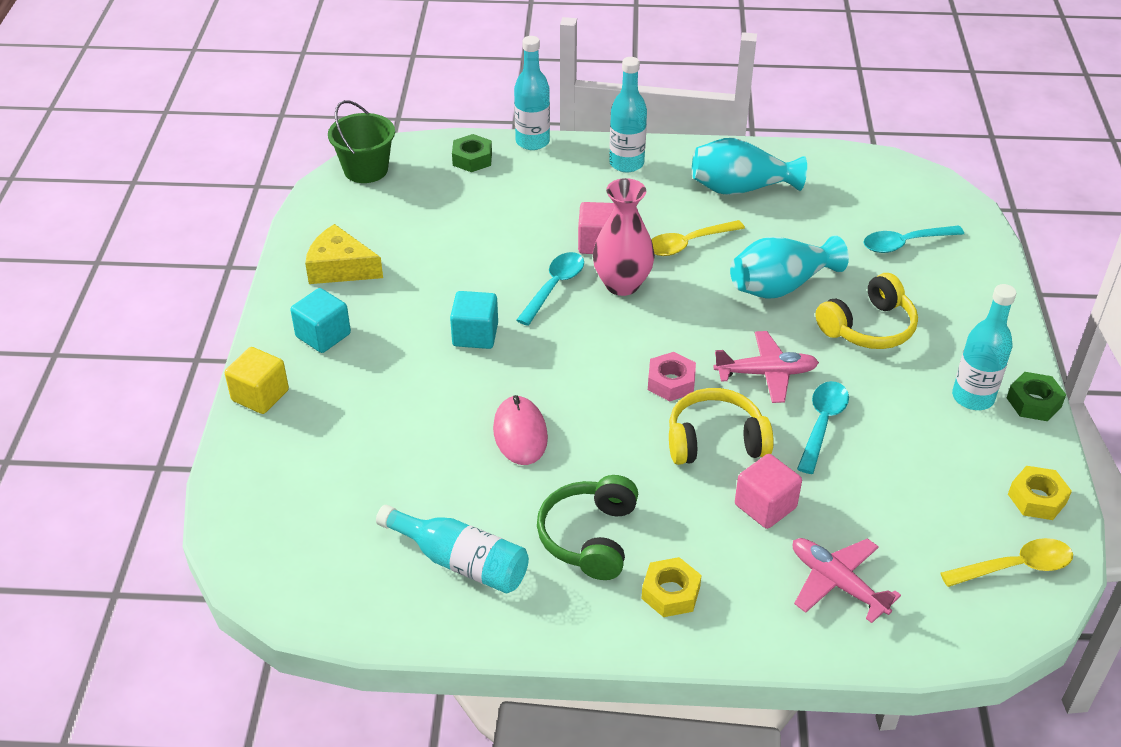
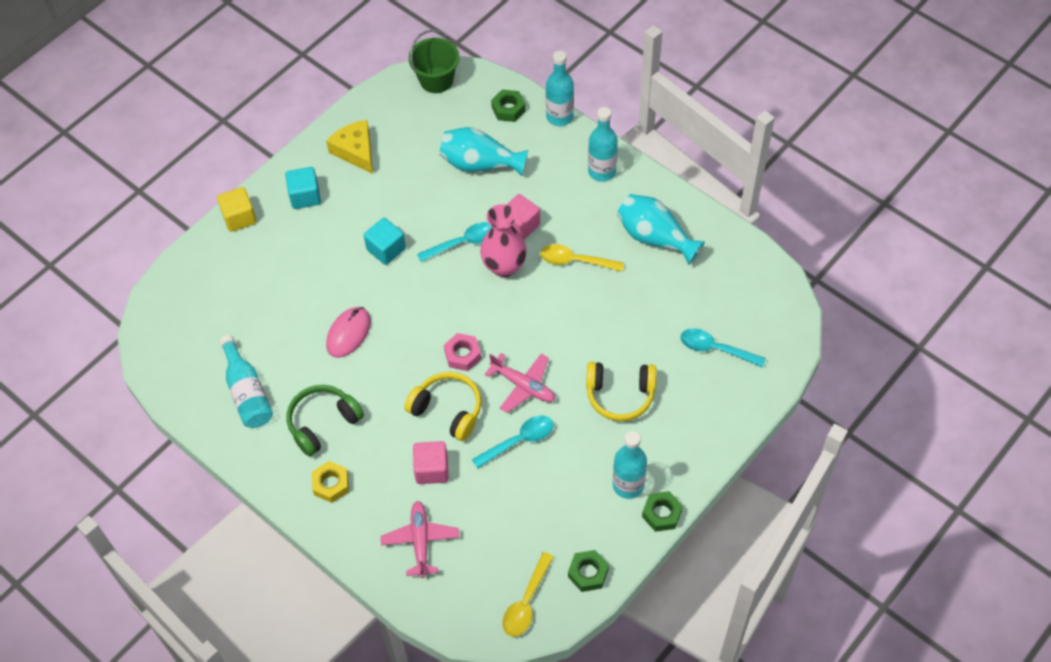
camera: 40 degrees right, 15 degrees up
(781, 286) = (599, 330): turquoise vase -> turquoise vase (480, 164)
(1015, 567) = (526, 602): yellow spoon -> yellow spoon turned 90 degrees clockwise
(1037, 498) = (588, 573): yellow nut -> green nut

